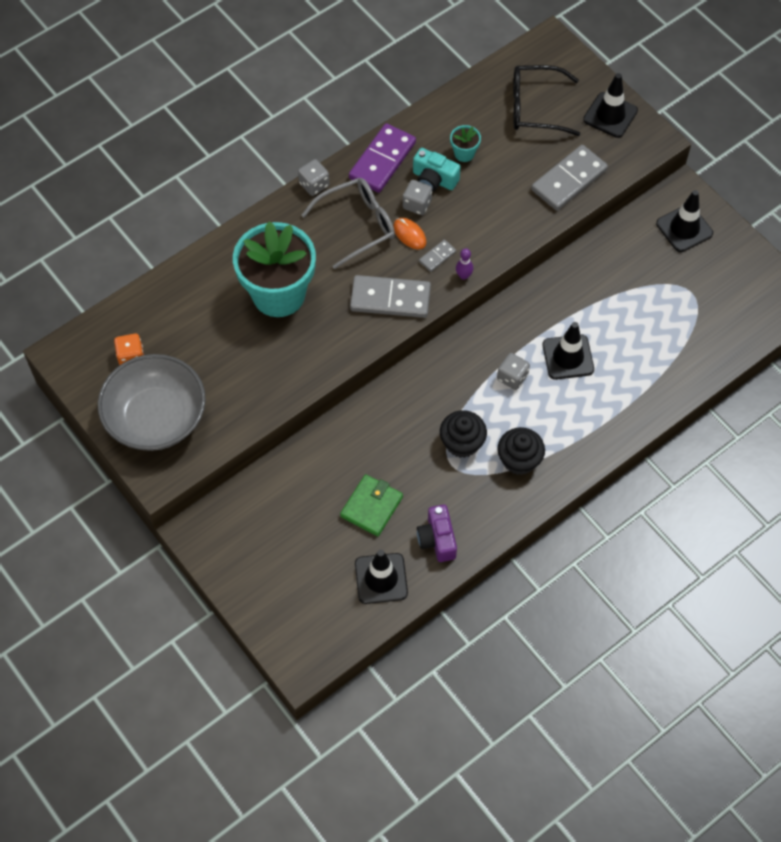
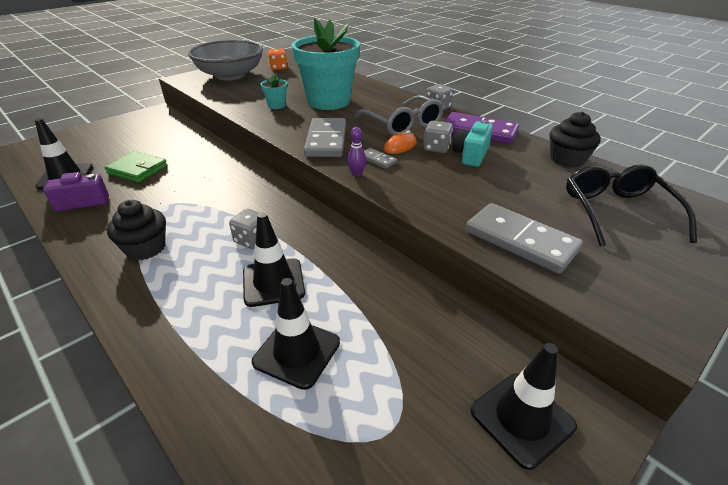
camera: 85 degrees right, 25 degrees down
(462, 443) = (182, 211): black cupcake -> black cupcake (567, 159)
(464, 153) = (514, 169): turquoise flower pot -> turquoise flower pot (276, 105)
(610, 115) = (663, 277): black traffic cone -> black traffic cone (297, 352)

